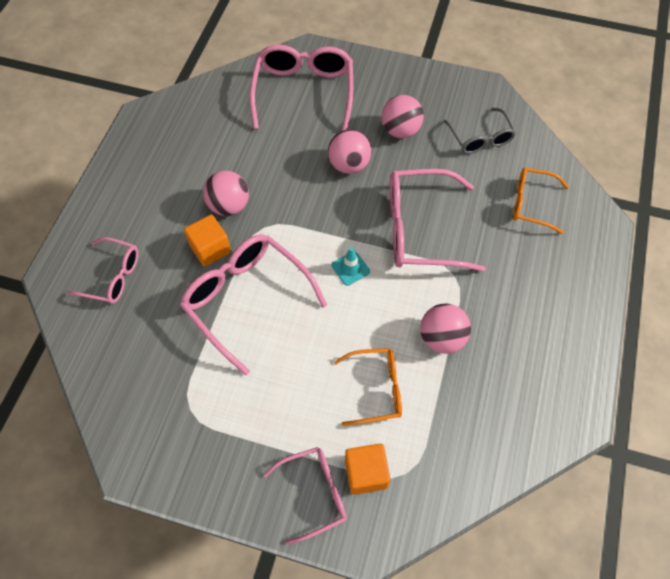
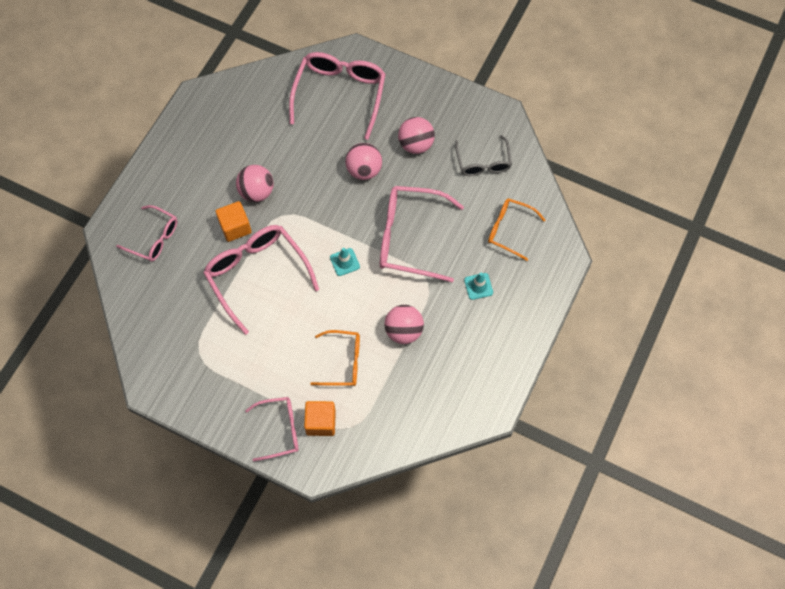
camera: 10 degrees right, 5 degrees up
(515, 271) = (478, 286): none -> turquoise traffic cone

